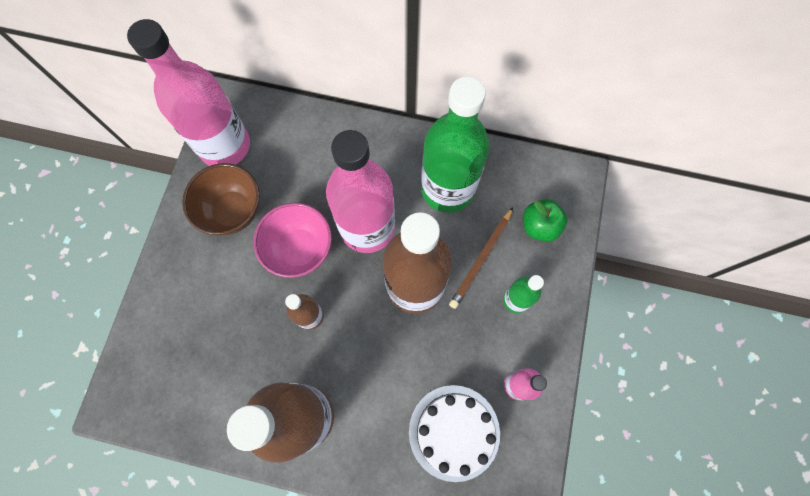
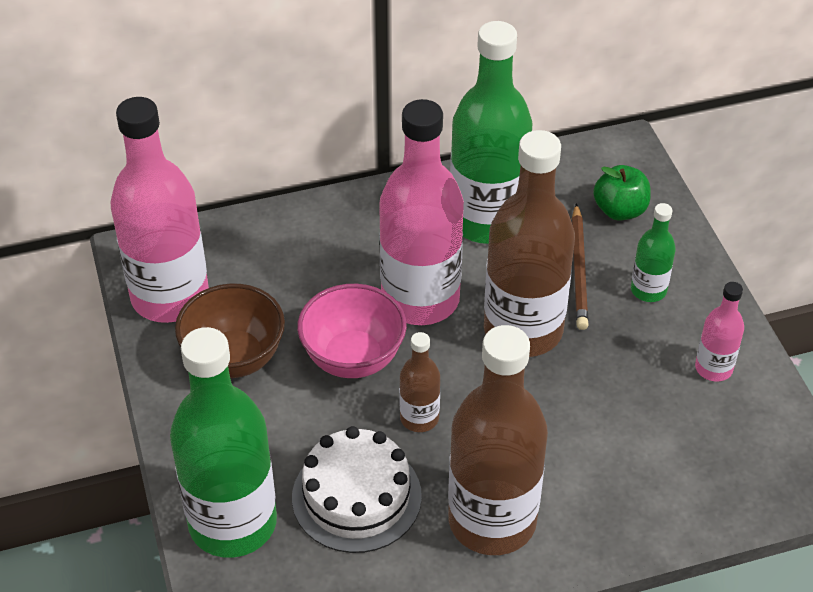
camera: 30 degrees left, 25 degrees down
(160, 328) = (233, 523): none -> green bottle
(454, 432) = (680, 447): white cake -> white cake (356, 496)

